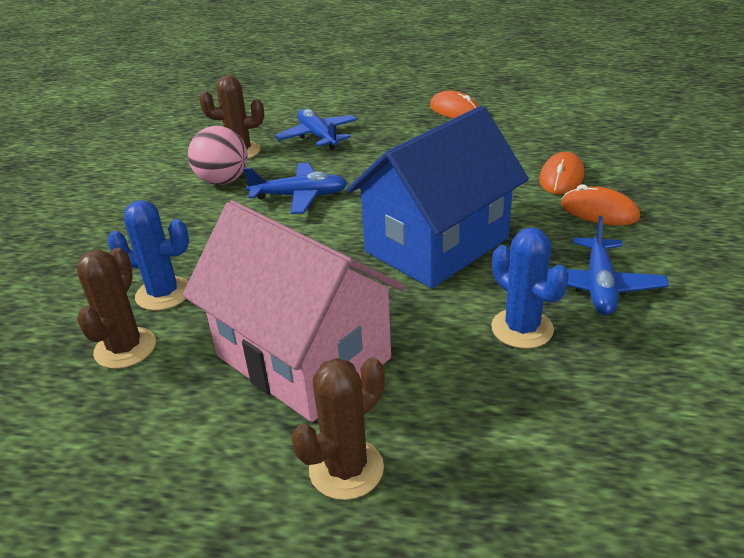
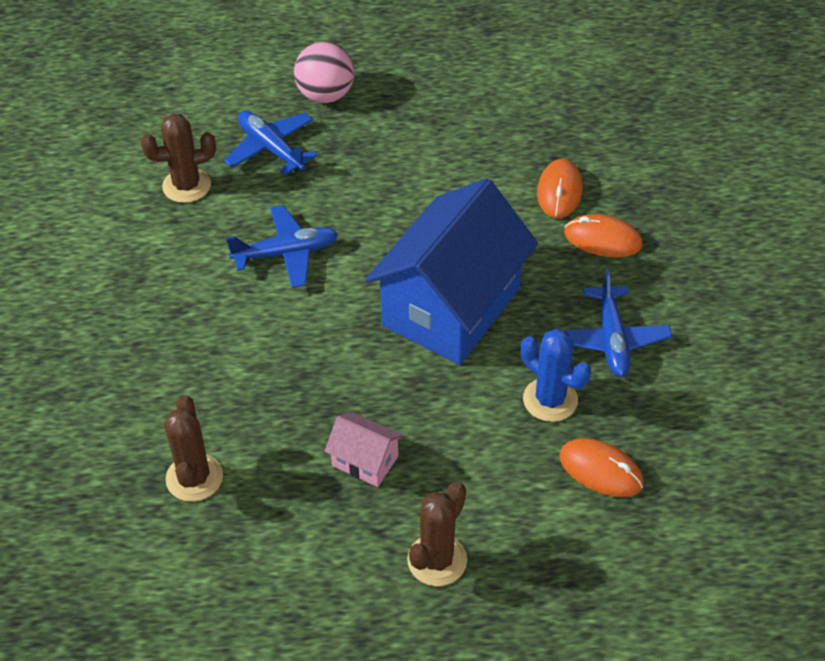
camera: 15 degrees left, 15 degrees up
(163, 294) = (199, 409): blue cactus -> none
(223, 181) = (188, 239): pink ball -> pink ball (325, 95)
(303, 357) = (365, 461): pink house -> pink house, size x0.42
(454, 110) = (421, 83): orange mouse -> orange mouse (600, 470)

